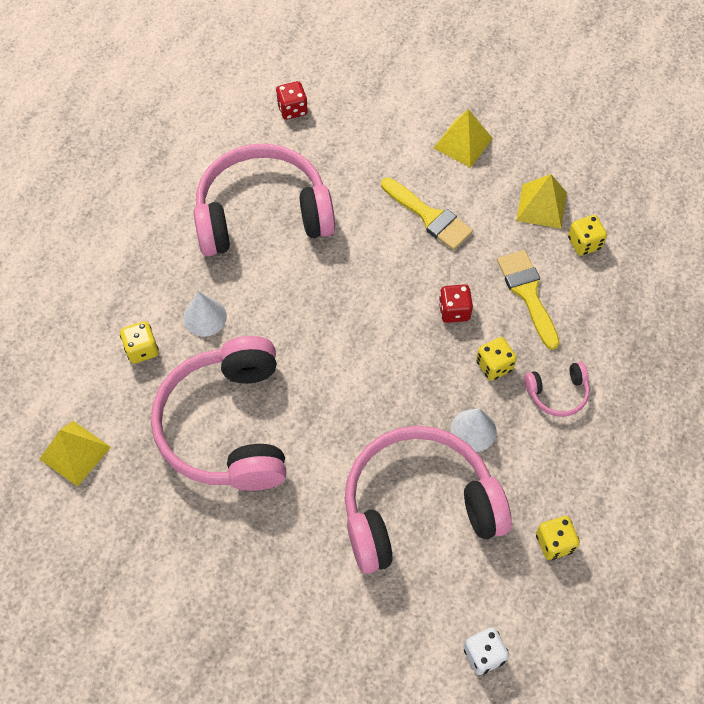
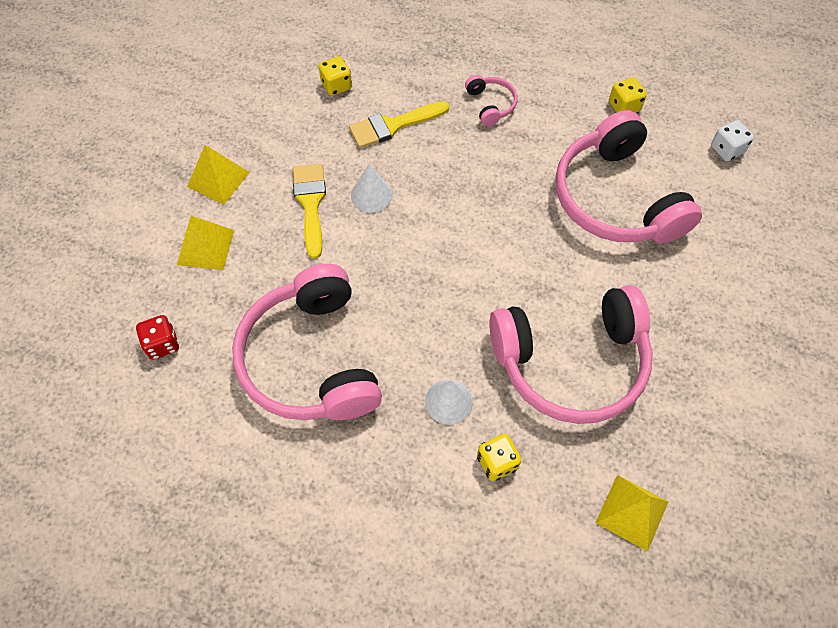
camera: 95 degrees left, 0 degrees up
(429, 217) = (311, 204): yellow brush -> yellow brush turned 45 degrees counterclockwise
(454, 311) = (417, 180): red dice -> none
(473, 430) = (536, 162): white cone -> white cone (371, 195)
(494, 365) = (471, 148): yellow dice -> none
(541, 206) = (296, 116): yellow pyramid -> yellow pyramid (206, 247)

